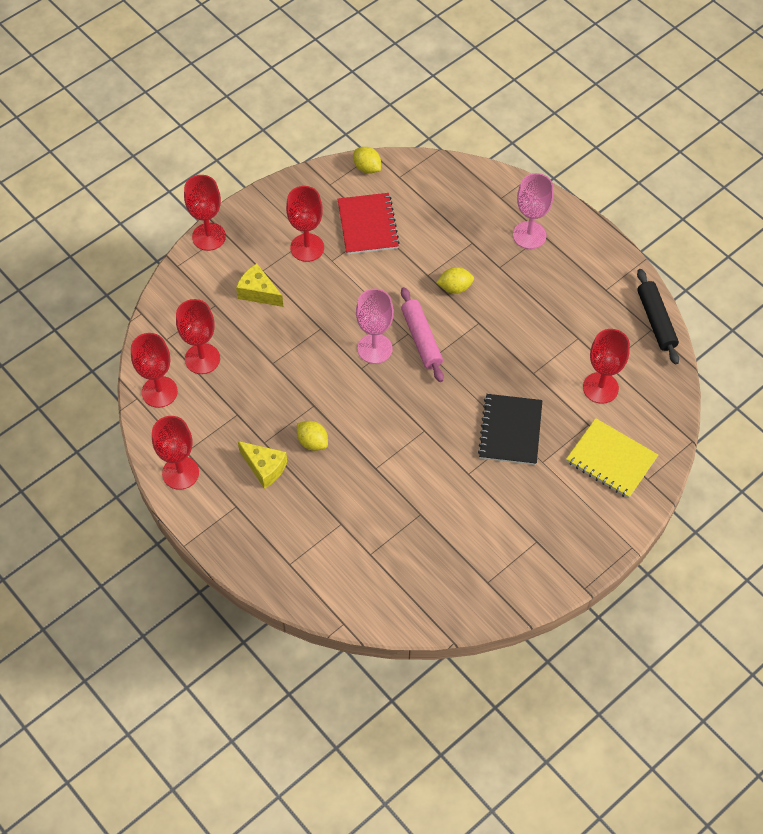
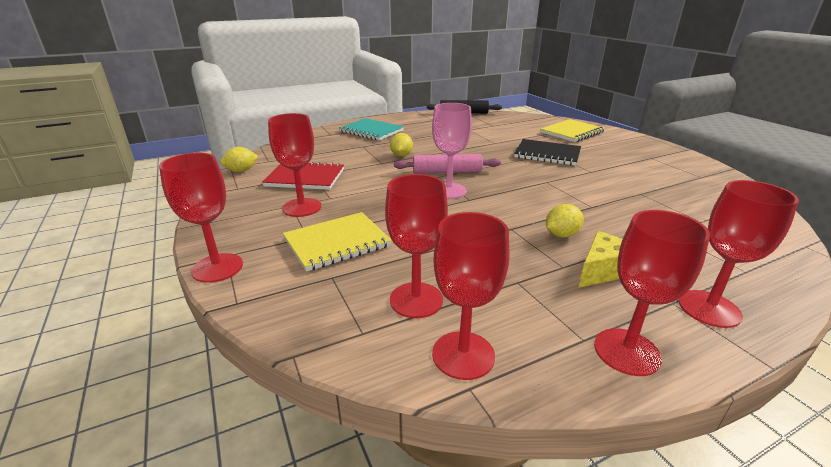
camera: 75 degrees left, 30 degrees down
(258, 292) = (337, 242): yellow cheese -> yellow notebook
(529, 235) = (371, 131): pink goblet -> turquoise notebook
(600, 388) = (512, 128): red goblet -> red goblet (709, 308)

